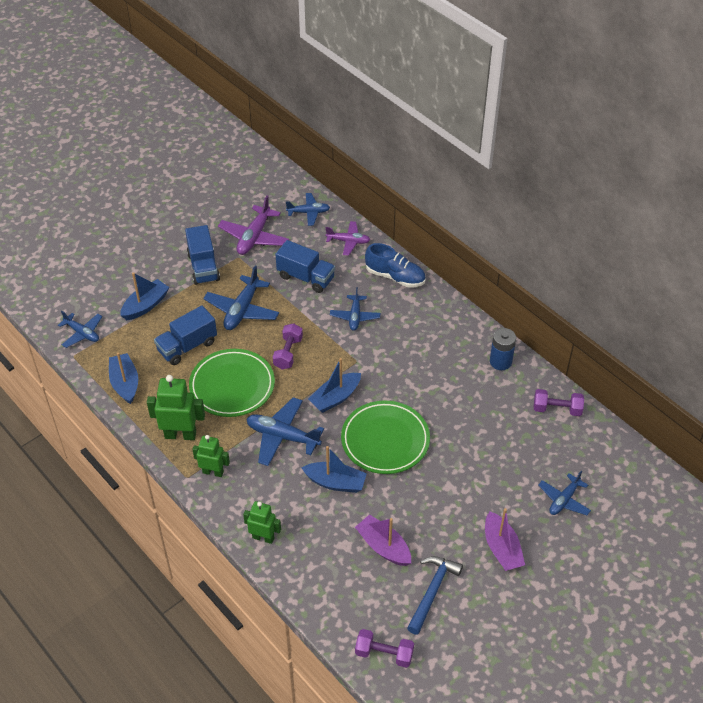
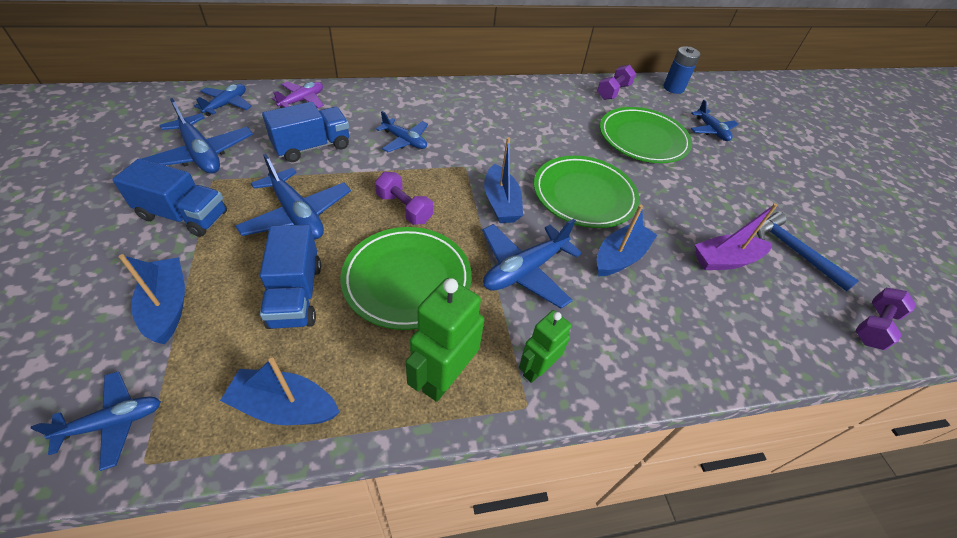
camera: 65 degrees left, 0 degrees up
(254, 237) = (201, 154): purple plane -> blue plane
(263, 537) = (673, 363): green robot -> none
(395, 277) = (383, 97): blue shoe -> none
(498, 453) = (643, 139): none -> green plate
(500, 362) = (541, 93): blue battery -> blue battery (673, 88)
(502, 549) = (753, 185): purple boat -> none

